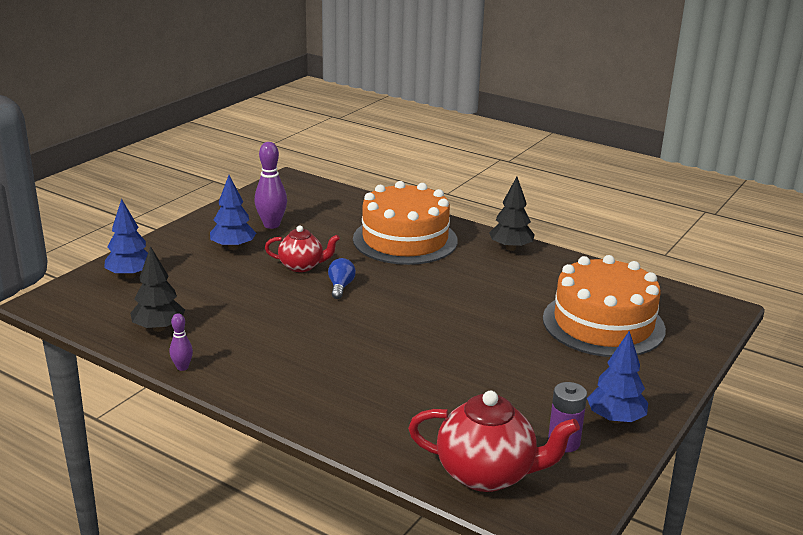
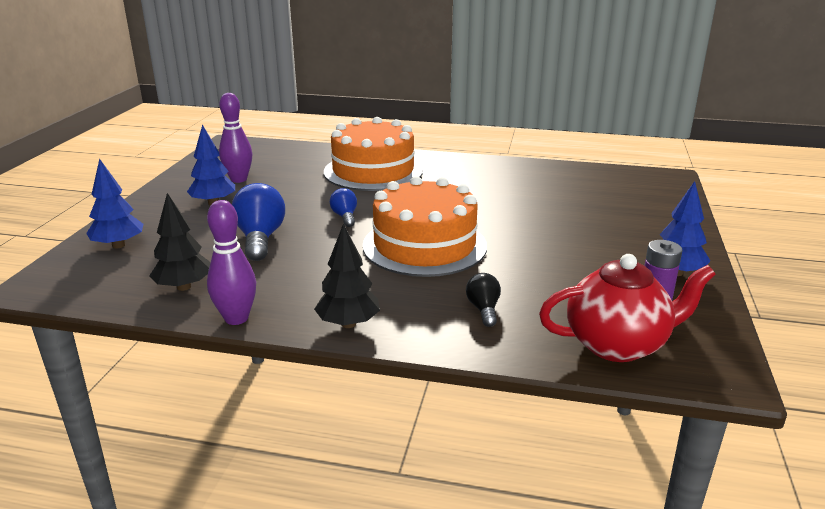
camera: 20 degrees left, 0 degrees up
(182, 367) = (236, 318): purple bowling pin -> purple bowling pin, size x1.83
(250, 294) = (260, 239): none -> blue light bulb
(302, 266) = (294, 207): red teapot -> none
(394, 410) = (483, 309): none -> black light bulb
(510, 248) = (468, 163): black tree -> black tree (348, 323)
(603, 324) = (594, 203): orange cake -> orange cake (424, 245)

